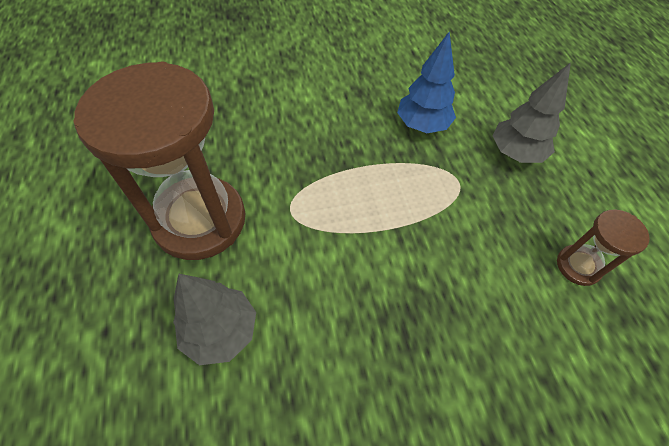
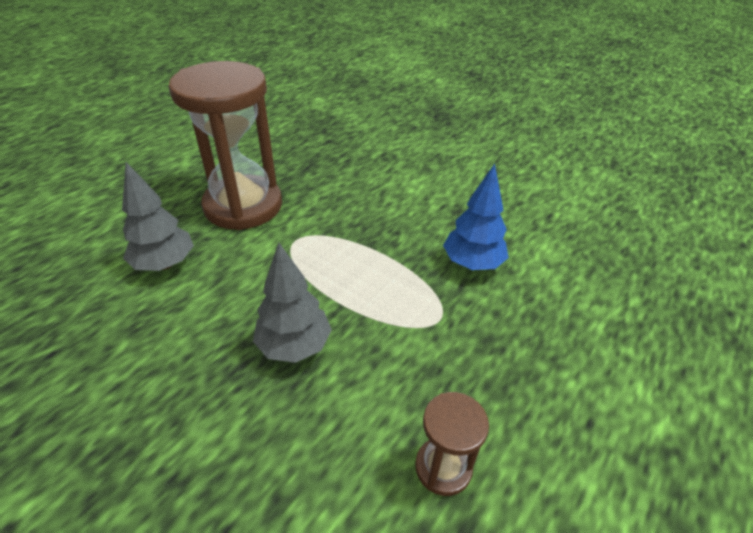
camera: 50 degrees right, 15 degrees down
(515, 153) = (528, 343): grey tree -> grey tree (294, 346)

